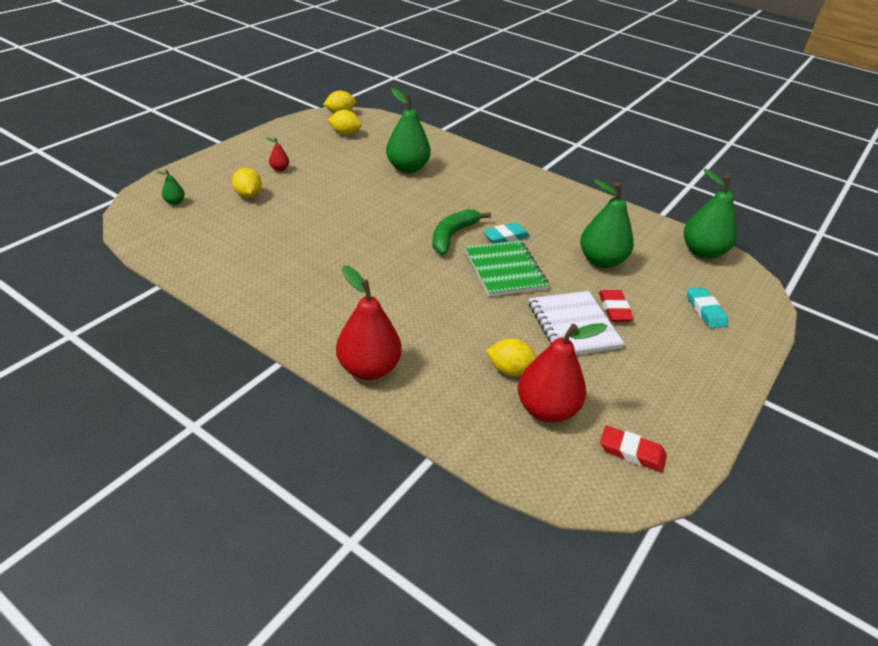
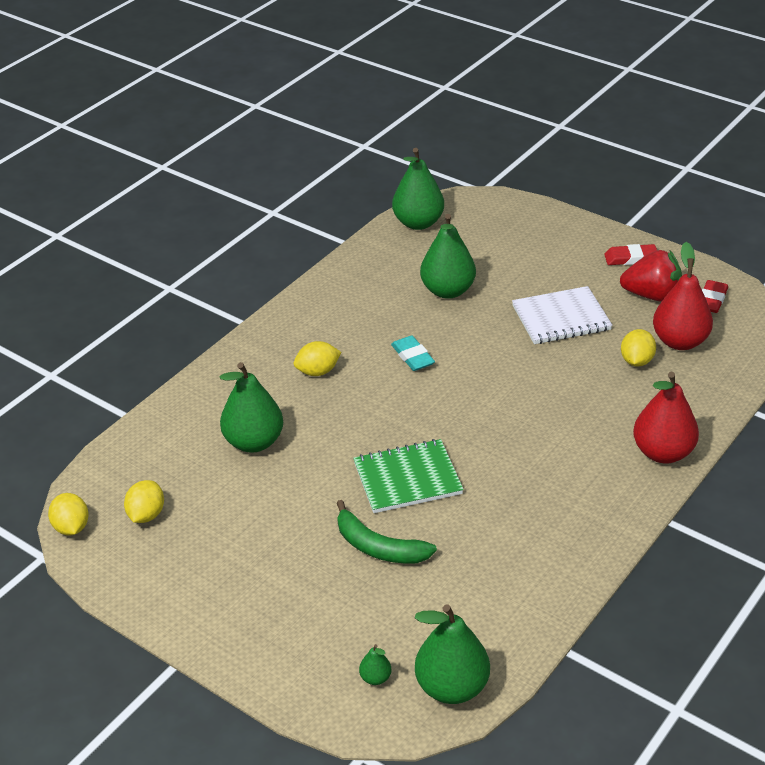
camera: 85 degrees left, 0 degrees up
(150, 229) = (452, 687): none -> green pear
(248, 195) = (346, 598): yellow lemon -> yellow lemon (318, 371)
(279, 169) = (266, 576): red pear -> none
(452, 236) = (417, 398): green banana -> green banana (379, 547)
(505, 270) = (479, 359): green notebook -> green notebook (407, 478)
(614, 309) = (528, 290): red eraser -> red eraser (630, 258)
(628, 399) = (651, 295): none -> red strawberry
(705, 310) = (517, 236): turquoise eraser -> none

